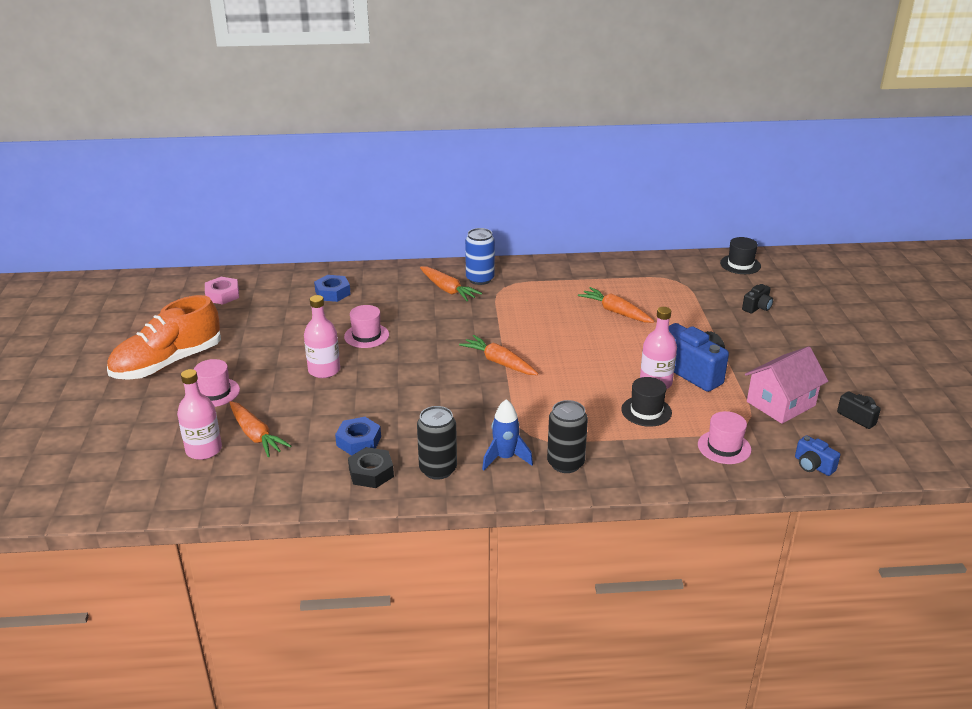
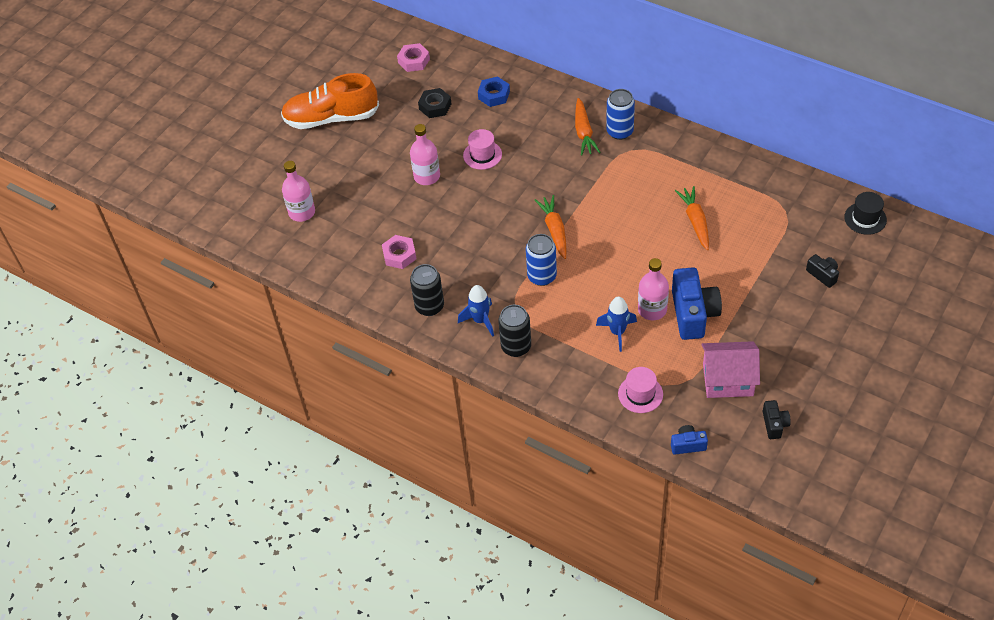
camera: 40 degrees right, 20 degrees up
(215, 392) = (342, 162): pink hat -> none
(256, 435) = (340, 216): orange carrot -> none
(358, 441) = (399, 255): blue nut -> pink nut
(371, 473) = (386, 286): black nut -> black nut (435, 106)
(526, 399) = (542, 276): none -> blue can
(646, 411) = (617, 332): black hat -> blue rocket
(757, 307) = (823, 275): black camera -> black camera turned 120 degrees counterclockwise
(813, 466) = (688, 445): blue camera -> blue camera turned 90 degrees clockwise

